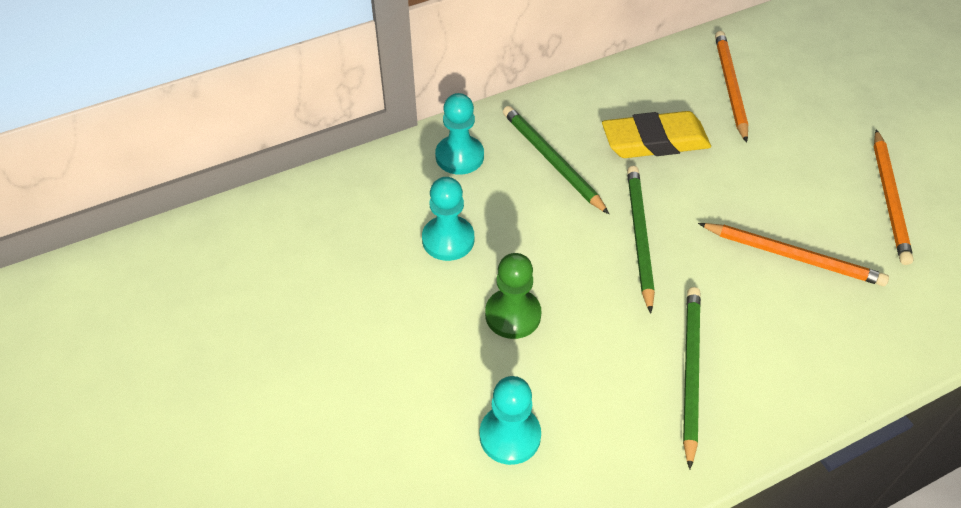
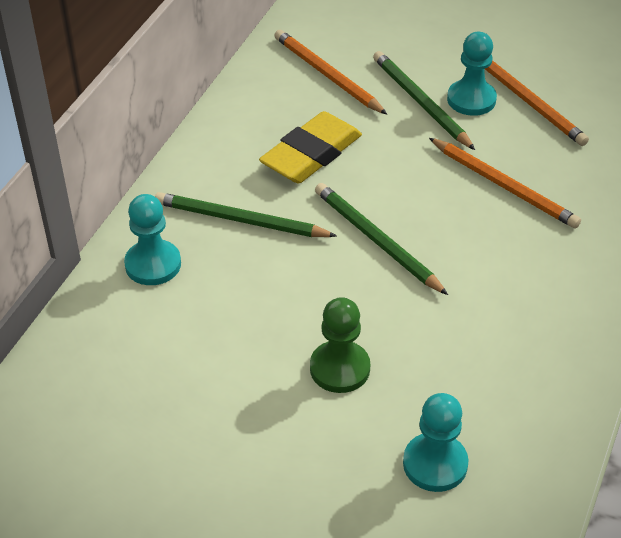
camera: 40 degrees left, 5 degrees down
(448, 240) = (219, 342): turquoise pawn -> turquoise pawn (471, 99)
(690, 372) = (517, 321): green pencil -> green pencil (420, 103)
(793, 256) = (504, 186): orange pencil -> orange pencil turned 60 degrees clockwise

